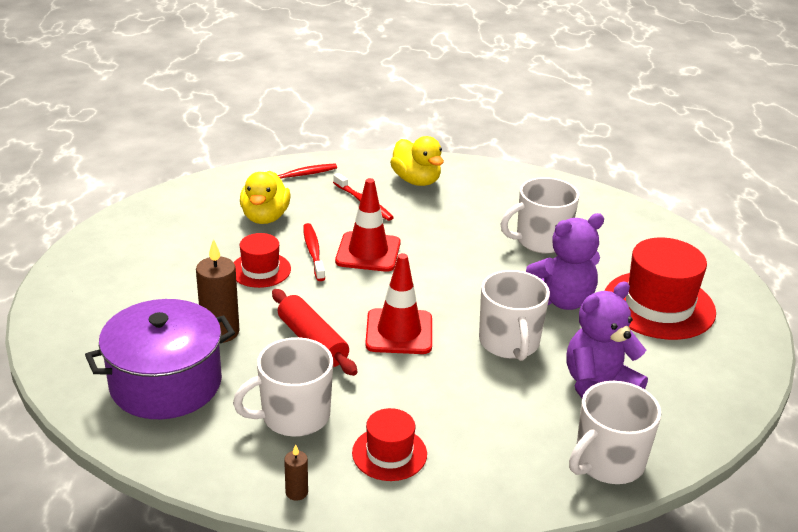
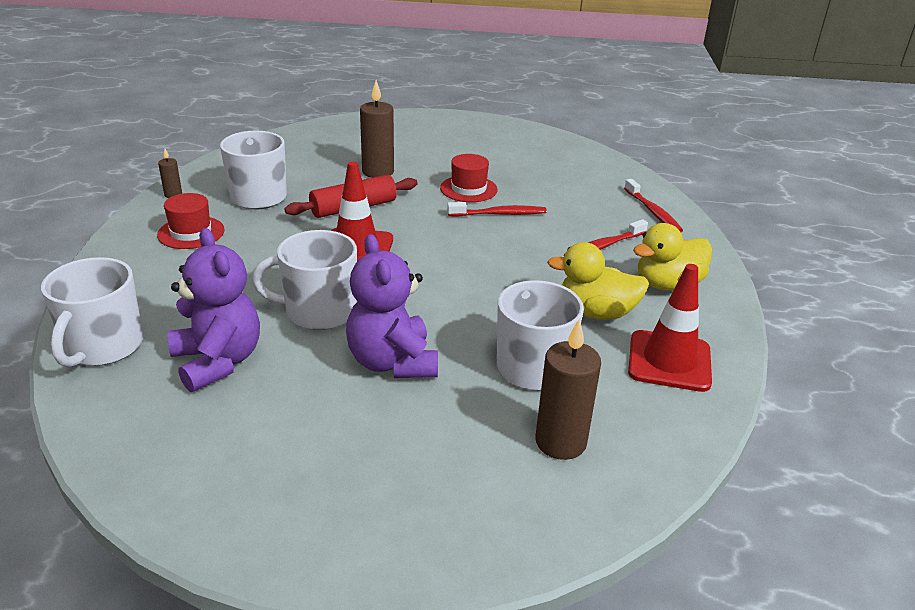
camera: 95 degrees right, 0 degrees up
(166, 383) = (319, 153): purple pot -> none
(265, 217) = (562, 193): yellow duck -> yellow duck (596, 312)
(368, 252) = (499, 242): red traffic cone -> red traffic cone (669, 361)
(608, 462) = (103, 347): white mug -> white mug turned 135 degrees counterclockwise
(611, 232) = (560, 442): none -> brown candle
(659, 305) = (364, 452): red hat -> none

